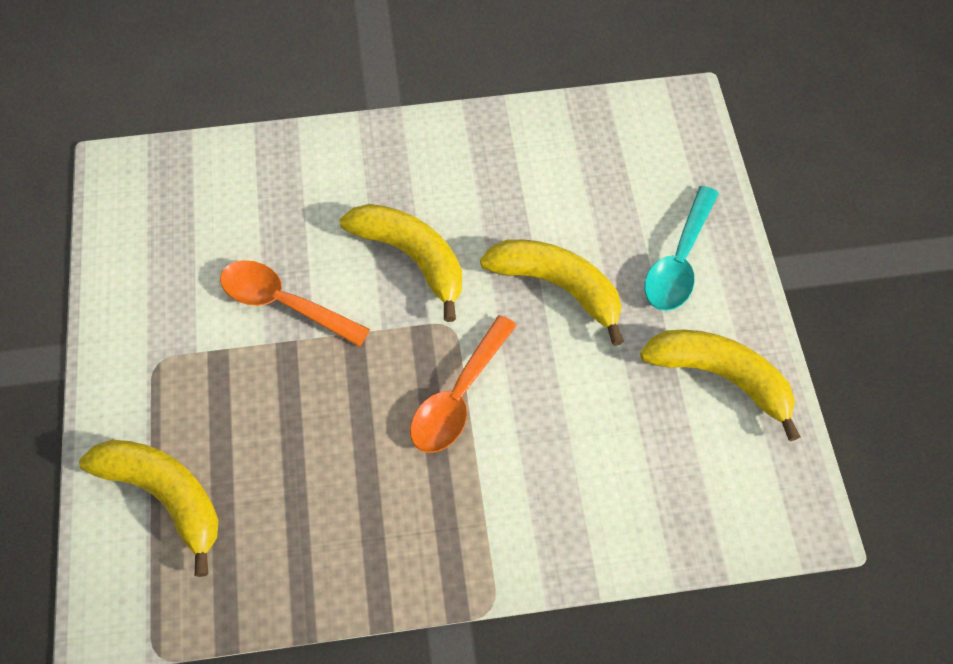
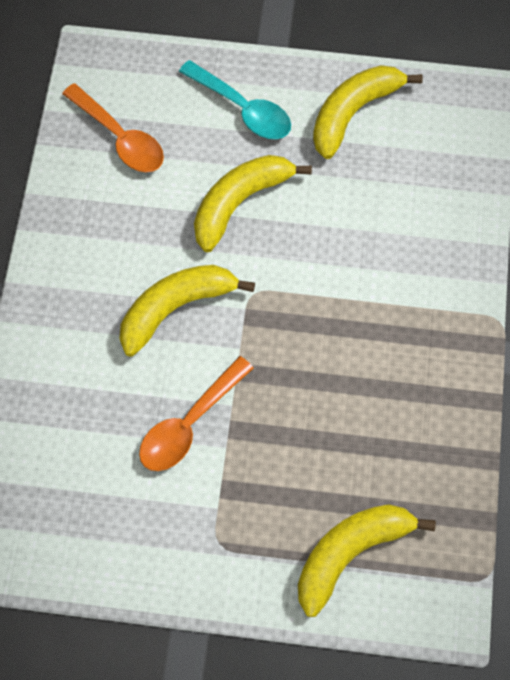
camera: 75 degrees left, 5 degrees up
(458, 396) = (319, 302): orange spoon -> orange spoon (120, 138)

